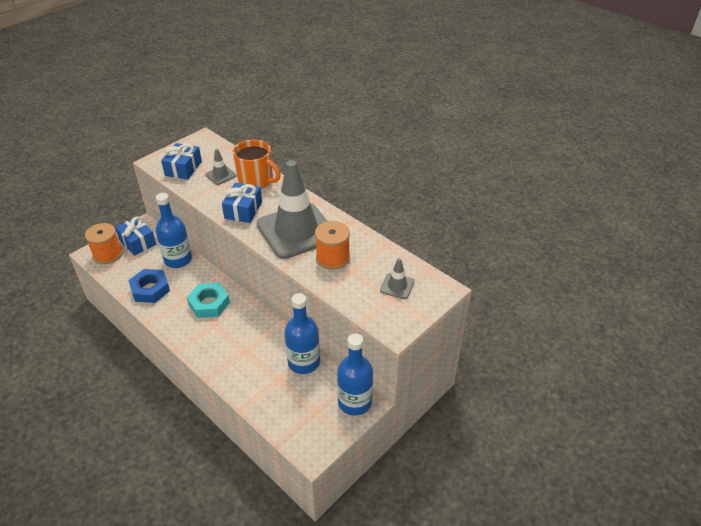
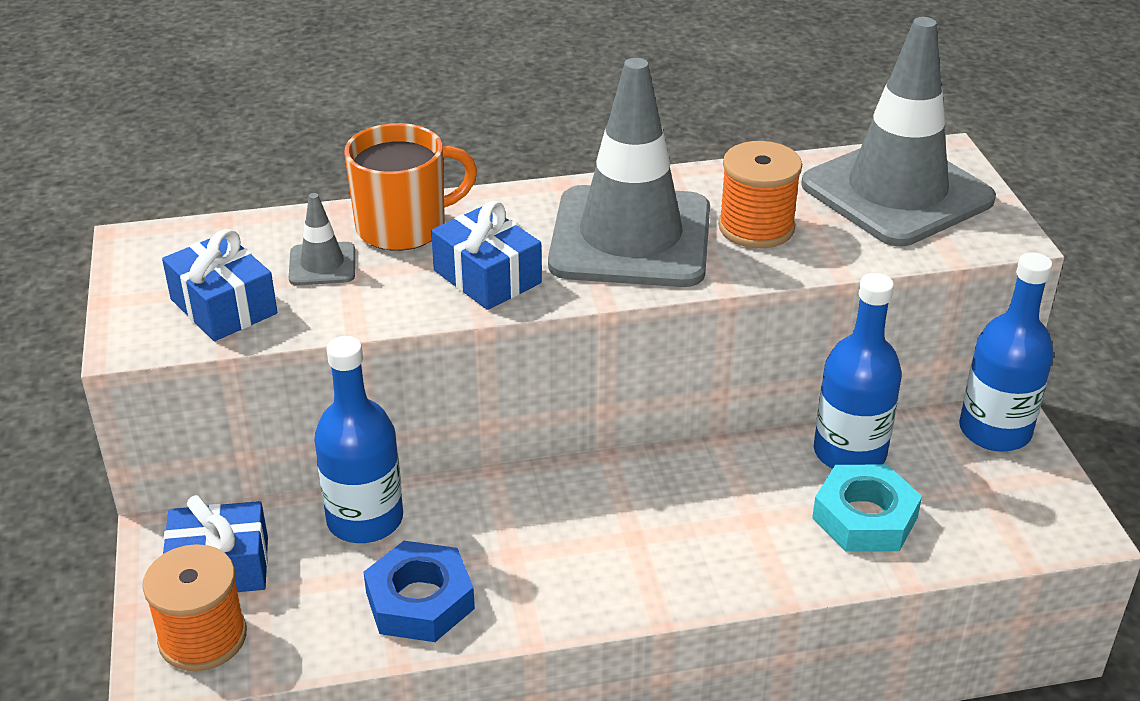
camera: 55 degrees left, 5 degrees down
(209, 304) = (564, 521): turquoise nut -> turquoise nut (865, 517)
(397, 286) = (897, 192): grey traffic cone -> grey traffic cone, size x2.42

